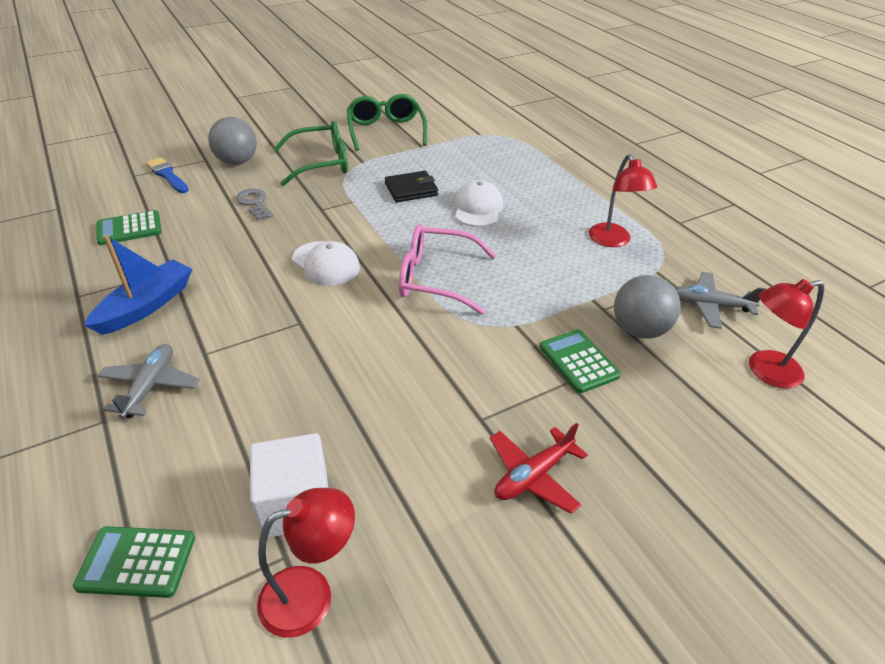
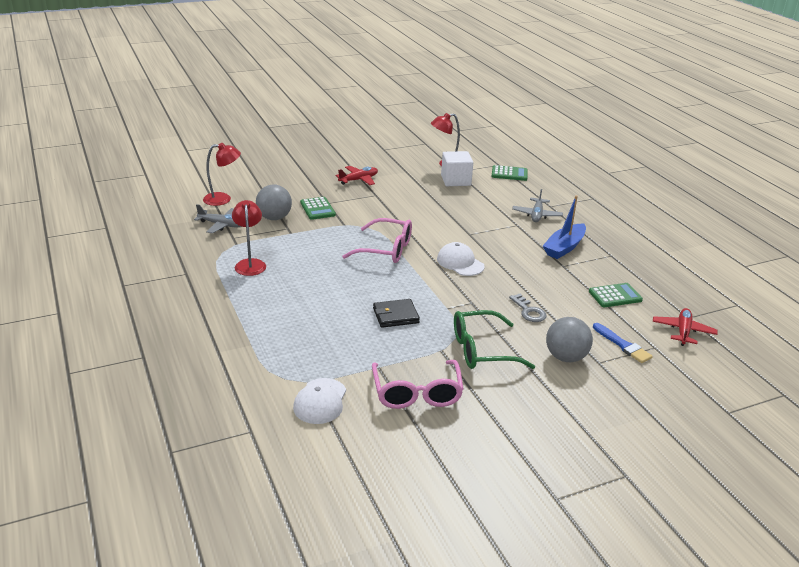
camera: 175 degrees left, 10 degrees down
(83, 192) = (683, 331): none -> red plane
(386, 131) = (417, 393): green glasses -> pink glasses
(478, 208) = (342, 295): white cap -> white cap (320, 401)

